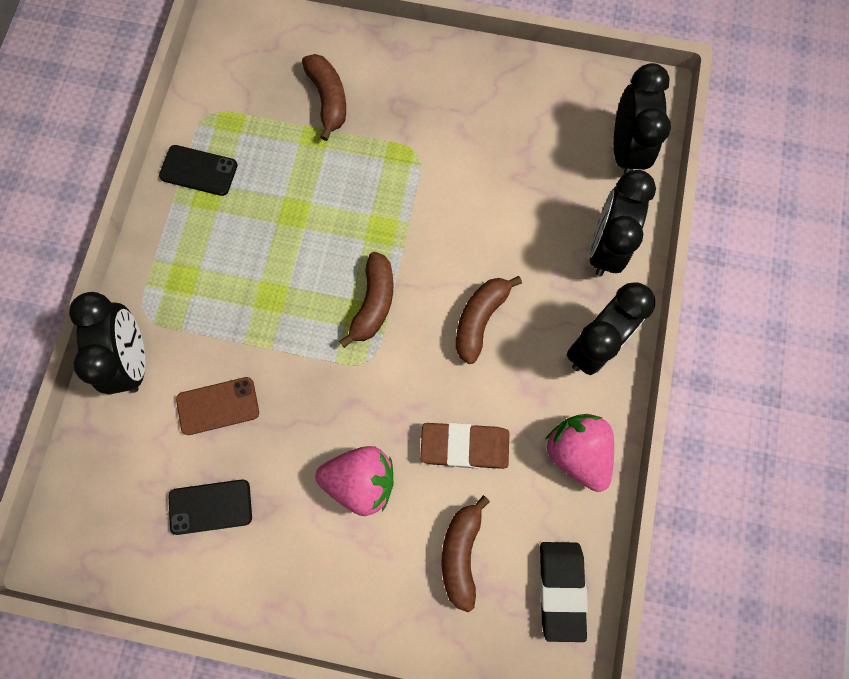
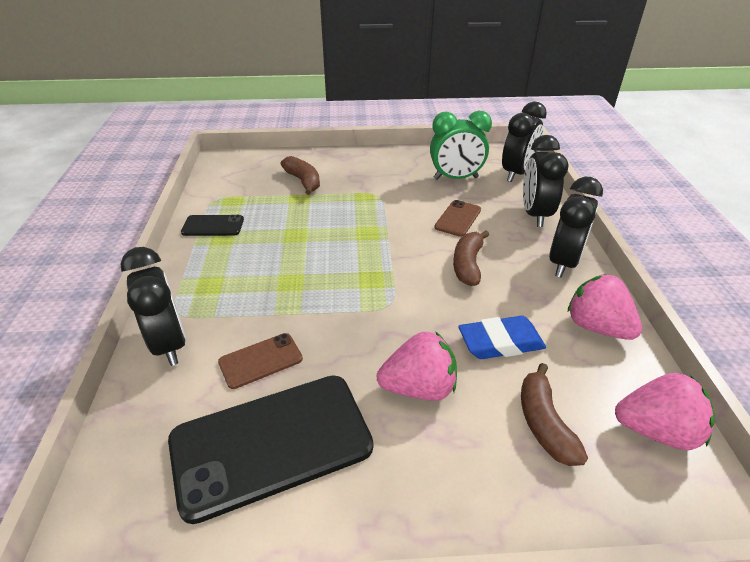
camera: 15 degrees left, 35 degrees down
(210, 507) = (271, 444): black phone -> black phone, size x2.12
(373, 303) = (378, 271): brown banana -> none
(464, 446) = (500, 342): brown eraser -> blue eraser
(503, 230) = (458, 218): none -> brown phone
(535, 141) = (455, 178): none -> green clock
(561, 589) = (656, 430): black eraser -> pink strawberry
(626, 150) = (517, 173): black clock -> black clock turned 45 degrees clockwise

